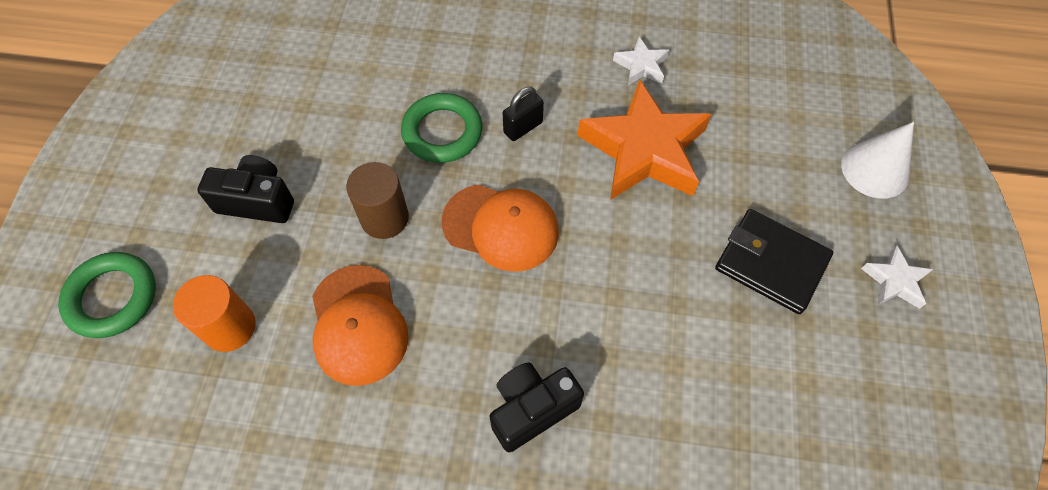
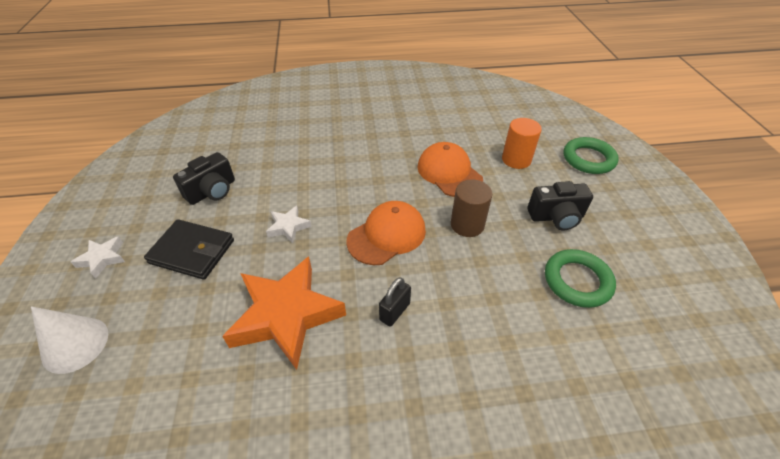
camera: 165 degrees right, 15 degrees down
(442, 132) = (459, 292): green ring -> green ring (577, 281)
(501, 227) = (387, 235): orange cap -> orange cap turned 135 degrees clockwise
(531, 409) = (341, 159): black camera -> black camera (212, 191)
(641, 66) = (292, 410): white star -> white star (288, 227)

